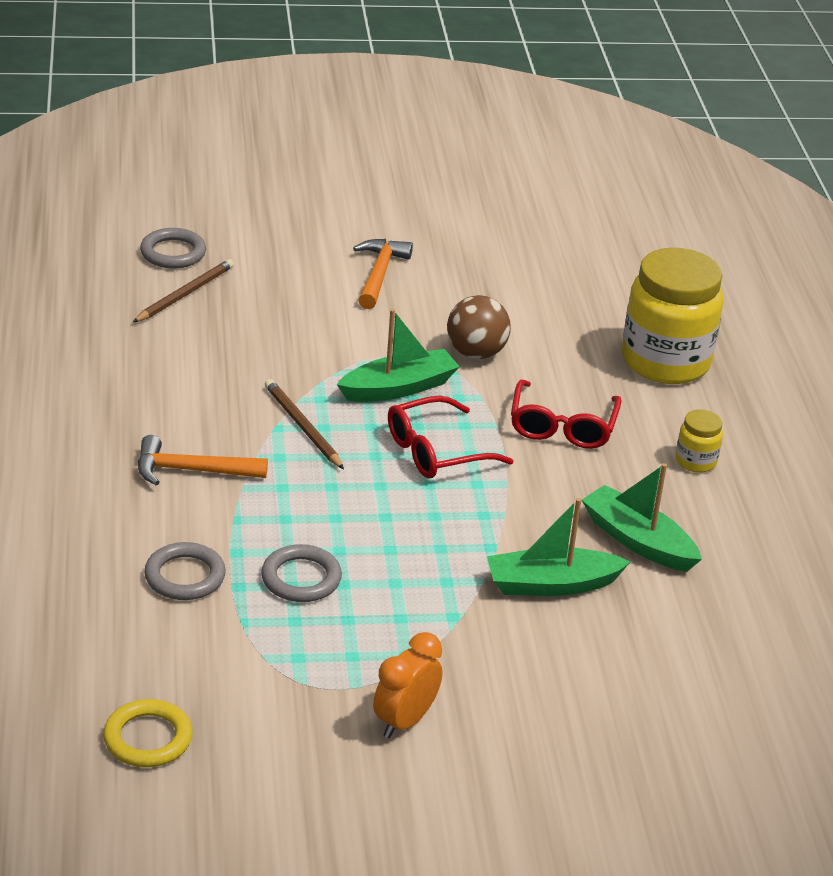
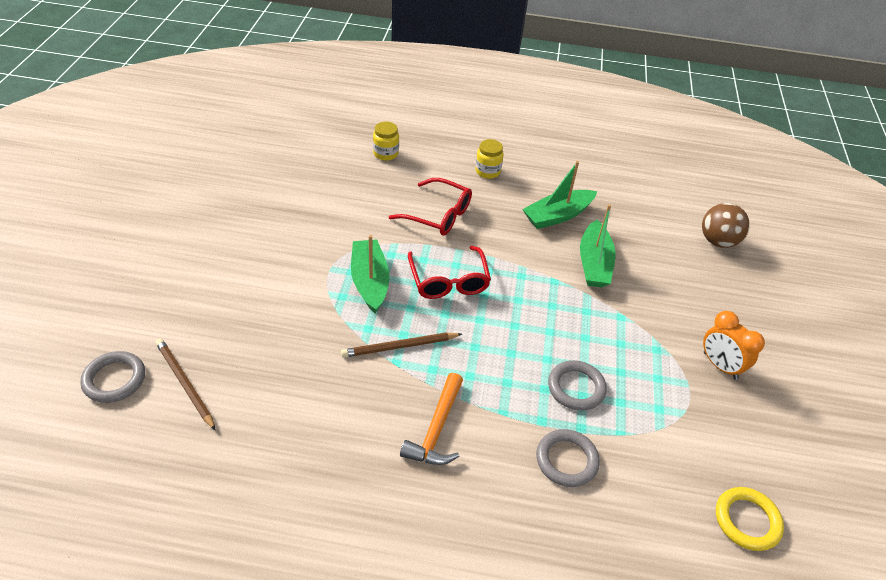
camera: 75 degrees left, 10 degrees up
(379, 274) = (220, 256): orange hammer -> none
(476, 353) = (343, 232): brown ball -> brown ball (718, 241)
(665, 361) = (386, 153): yellow jar -> yellow jar, size x0.44

